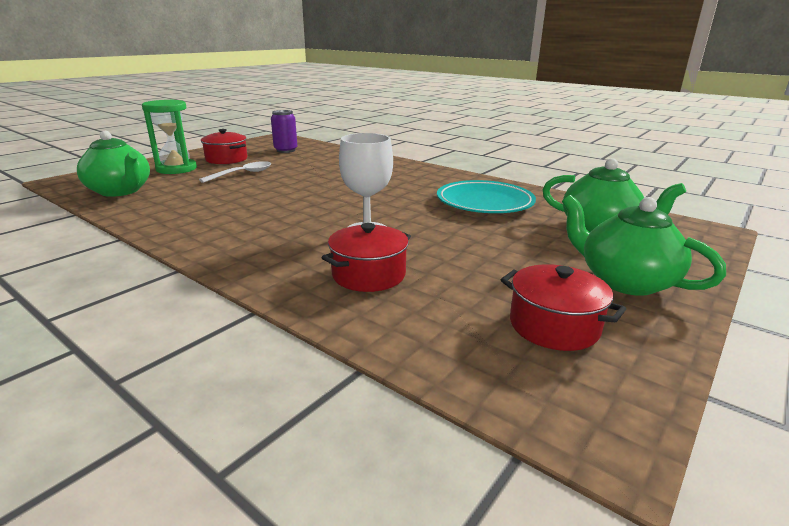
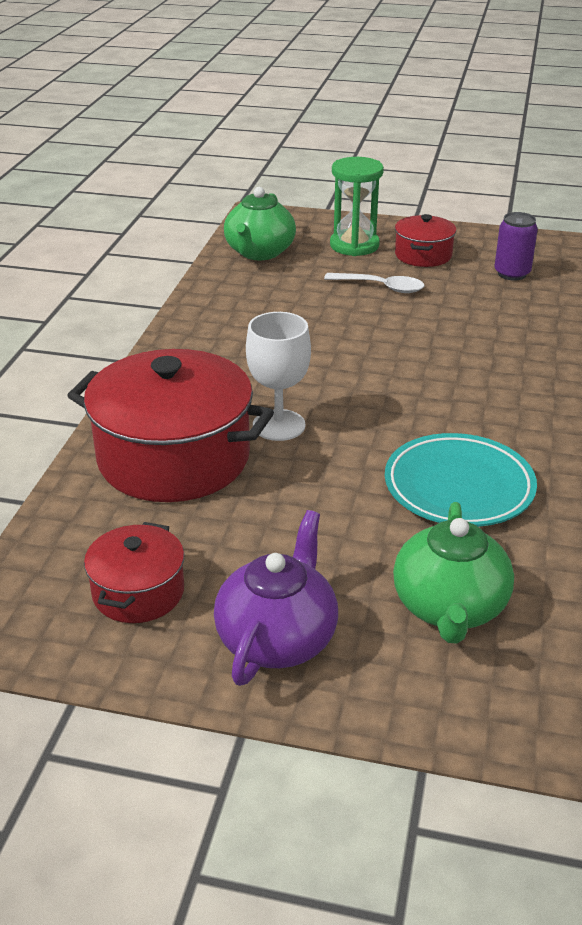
camera: 65 degrees right, 10 degrees up
(368, 275) = (173, 458): red pot -> red pot, size x1.95
(625, 281) = (277, 638): green teapot -> purple teapot

